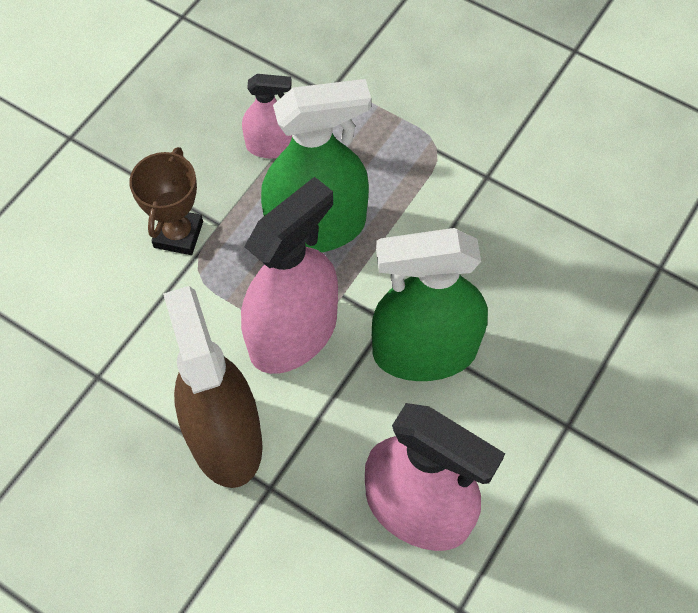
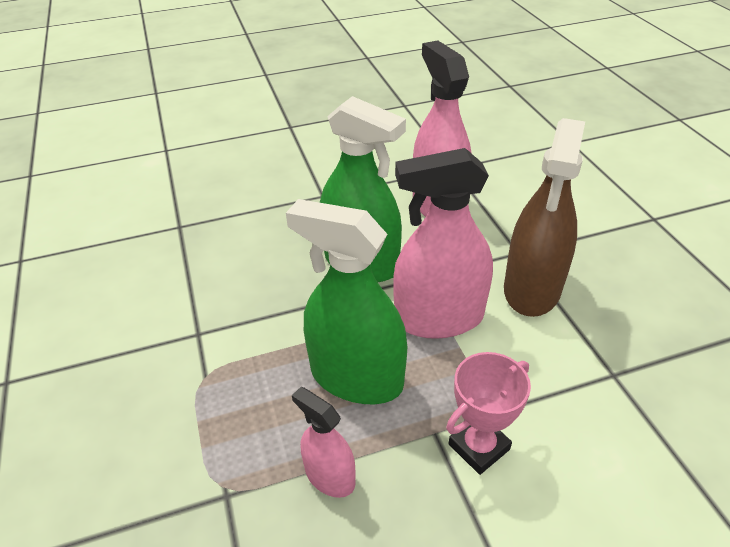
camera: 140 degrees left, 20 degrees down
(178, 234) = (479, 447): brown trophy -> pink trophy

